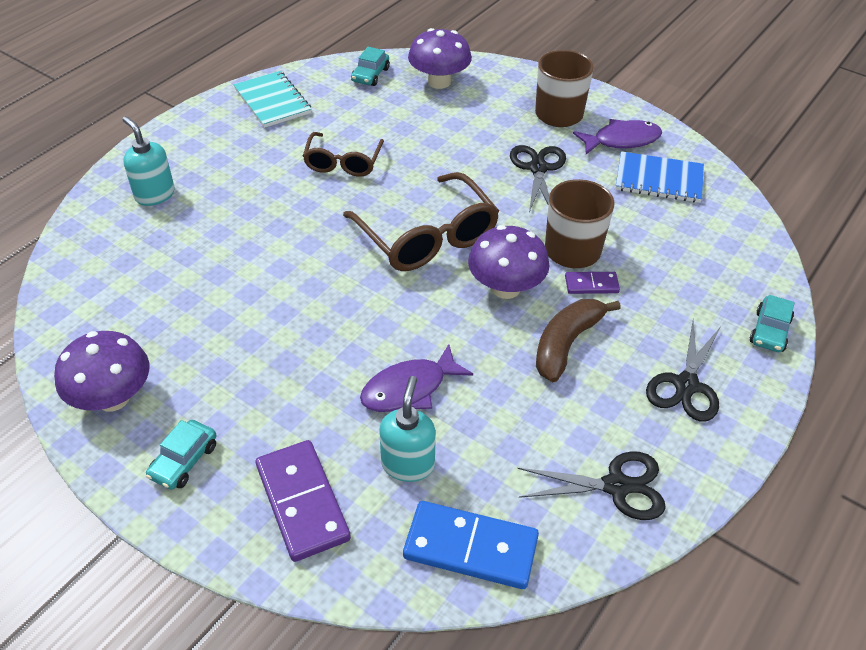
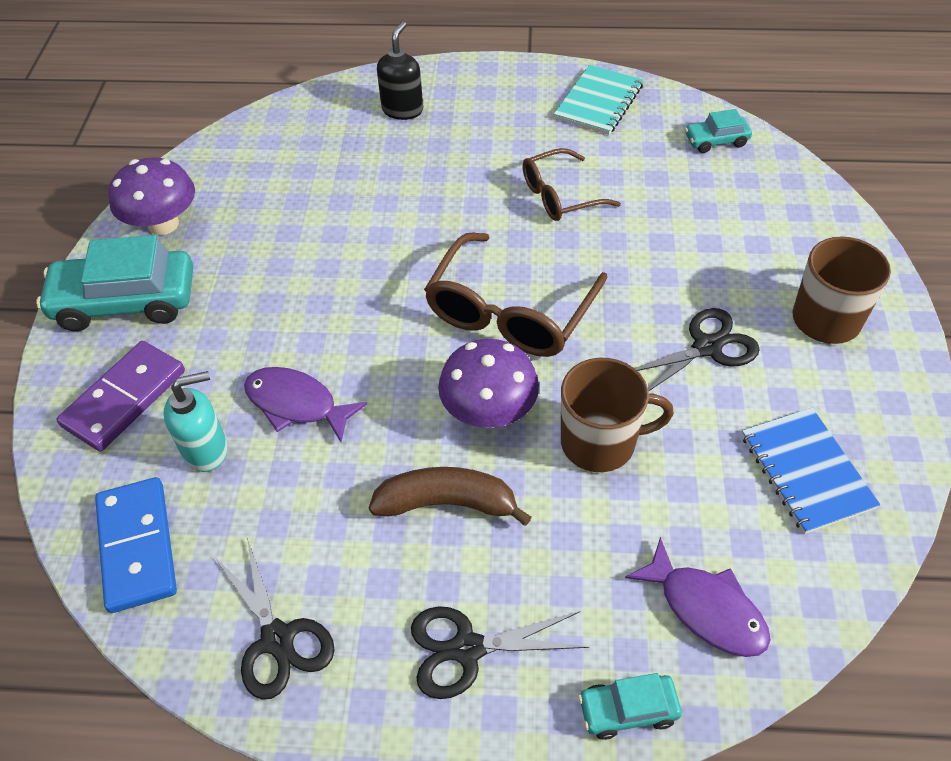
camera: 60 degrees right, 5 degrees up
(155, 195) = (402, 110): turquoise soap dispenser -> black soap dispenser
(184, 461) = (125, 301): turquoise car -> turquoise car, size x2.02
(439, 82) = (766, 194): purple mushroom -> none
(591, 284) = (557, 485): purple domino -> none
(622, 140) = (843, 401): purple fish -> purple fish (706, 608)

